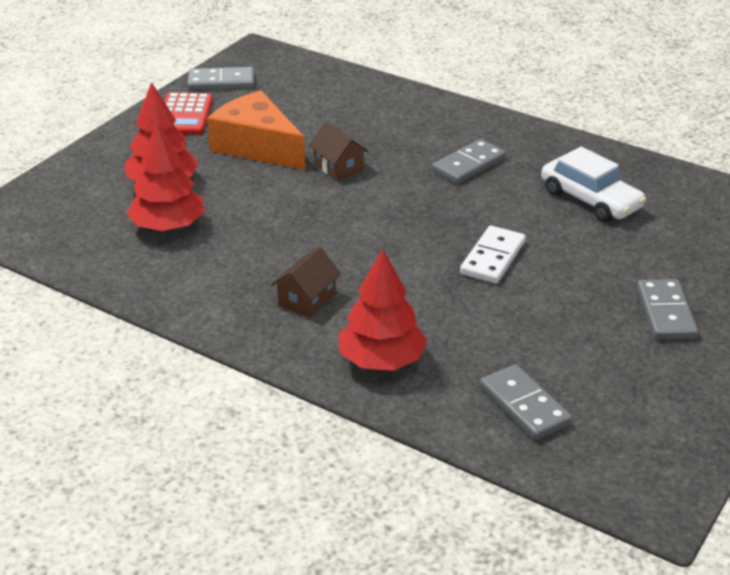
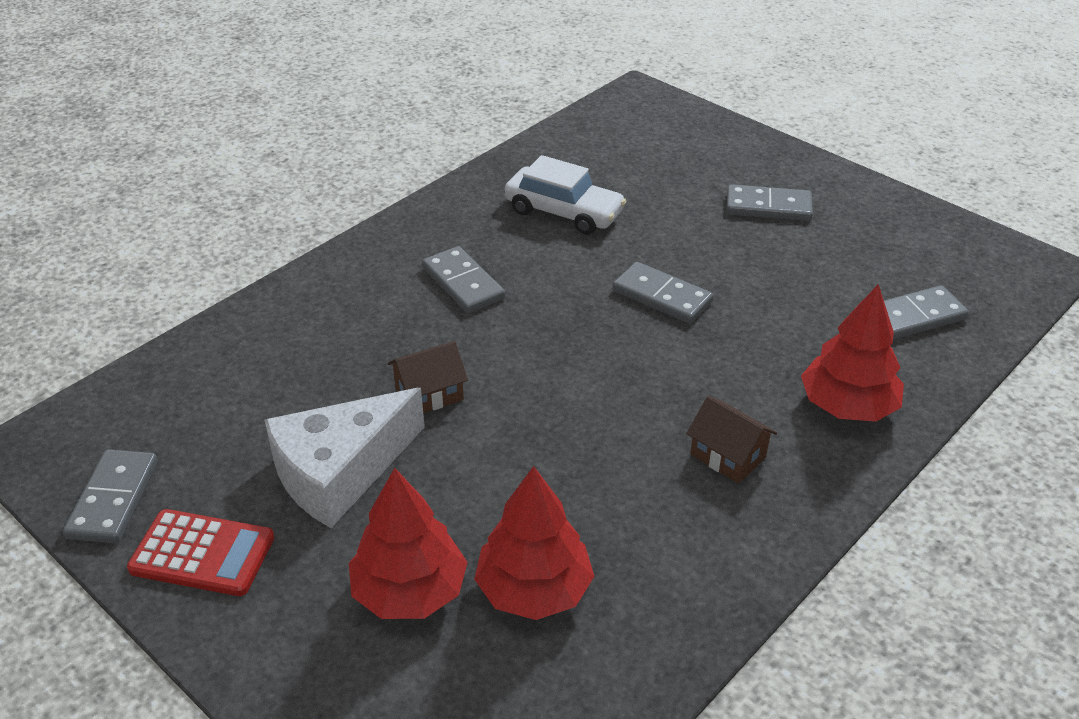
camera: 80 degrees left, 5 degrees up
(257, 146) = (340, 472): orange cheese -> white cheese
(493, 258) = (662, 296): white domino -> grey domino
(590, 200) = (563, 212): white car -> white car turned 60 degrees clockwise

